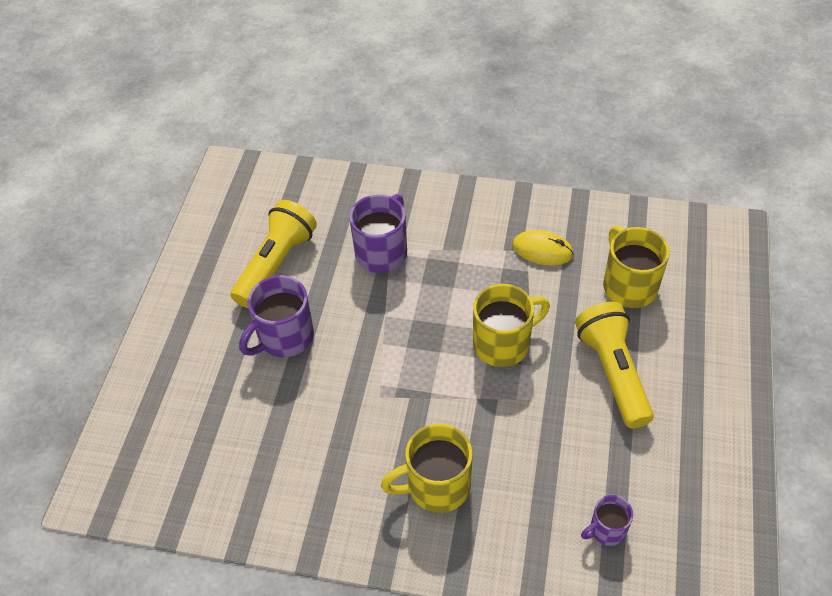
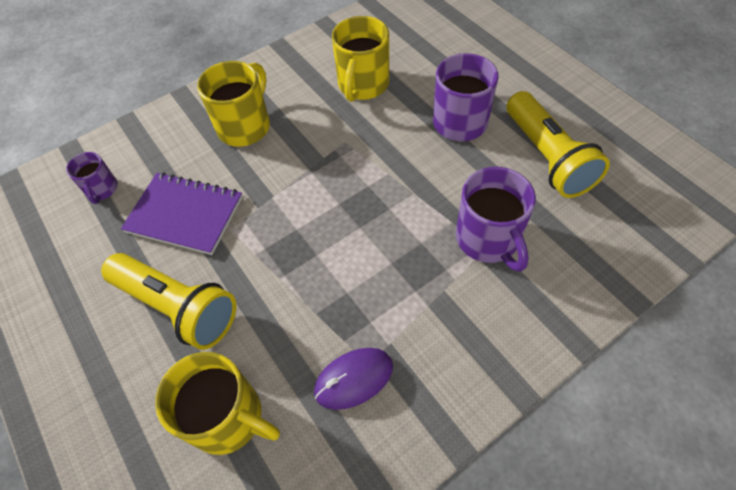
camera: 135 degrees right, 5 degrees up
(503, 343) = (296, 252): yellow mug -> yellow mug (363, 85)
(542, 250) = (354, 379): yellow mouse -> purple mouse
(555, 441) = (185, 214): none -> purple notebook
(606, 530) = (102, 189): purple mug -> purple mug turned 150 degrees clockwise

